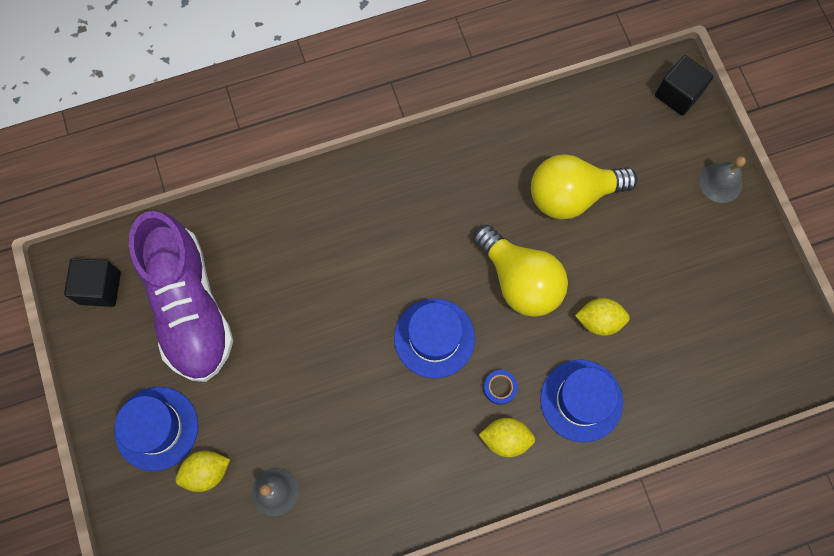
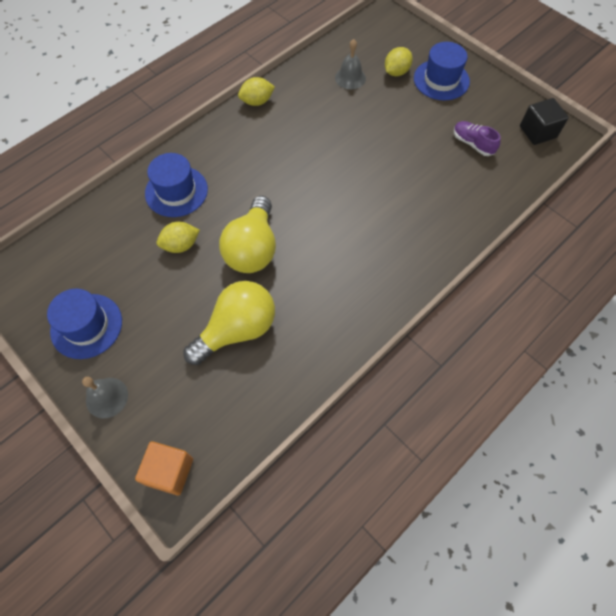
camera: 155 degrees right, 10 degrees down
(189, 306) = (472, 144): purple shoe -> purple shoe, size x0.41
(434, 338) = (297, 189): blue hat -> blue hat (86, 326)
(499, 388) = (237, 177): blue tape -> none
(505, 439) = (220, 152): yellow lemon -> yellow lemon (257, 101)
(520, 280) = (252, 249): yellow light bulb -> yellow light bulb turned 105 degrees counterclockwise
(678, 94) = (169, 471): black cube -> orange cube

